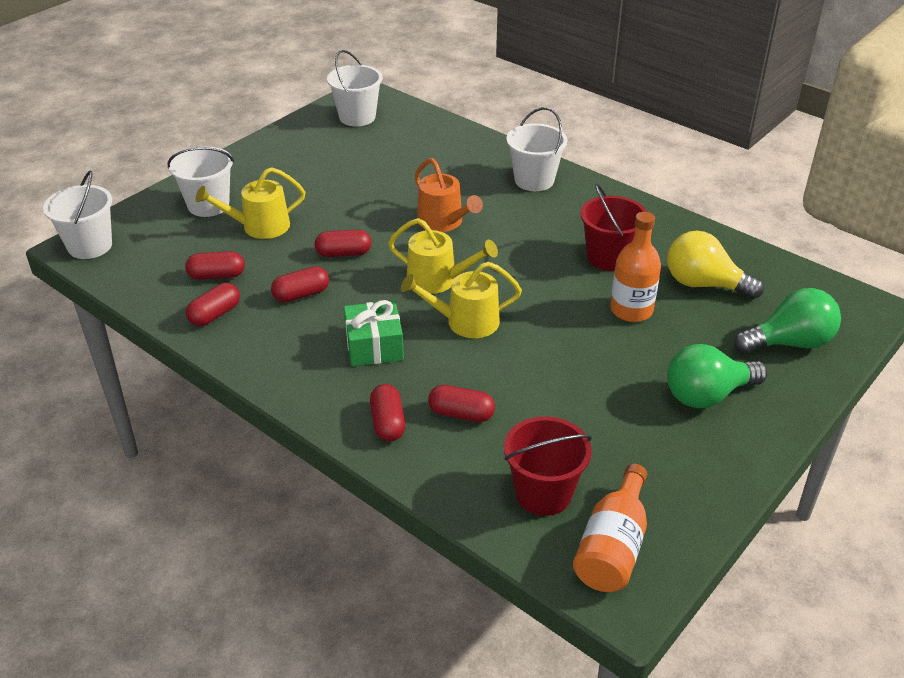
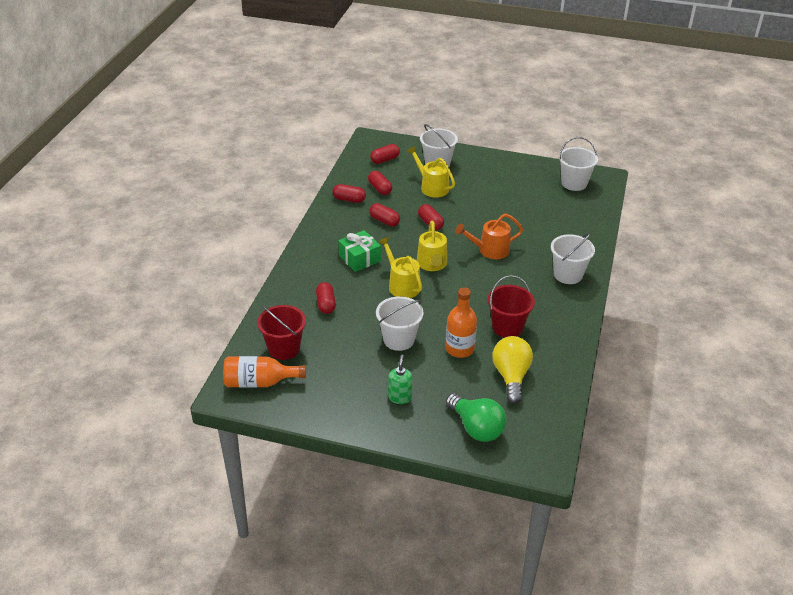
camera: 65 degrees right, 0 degrees up
(90, 246) = (374, 142): white bucket -> white bucket (399, 339)
(388, 423) = (304, 281): red capsule -> red capsule (385, 160)
(443, 222) = (490, 250): orange watering can -> orange watering can turned 45 degrees clockwise
(707, 395) = (400, 397): green light bulb -> green soap dispenser

